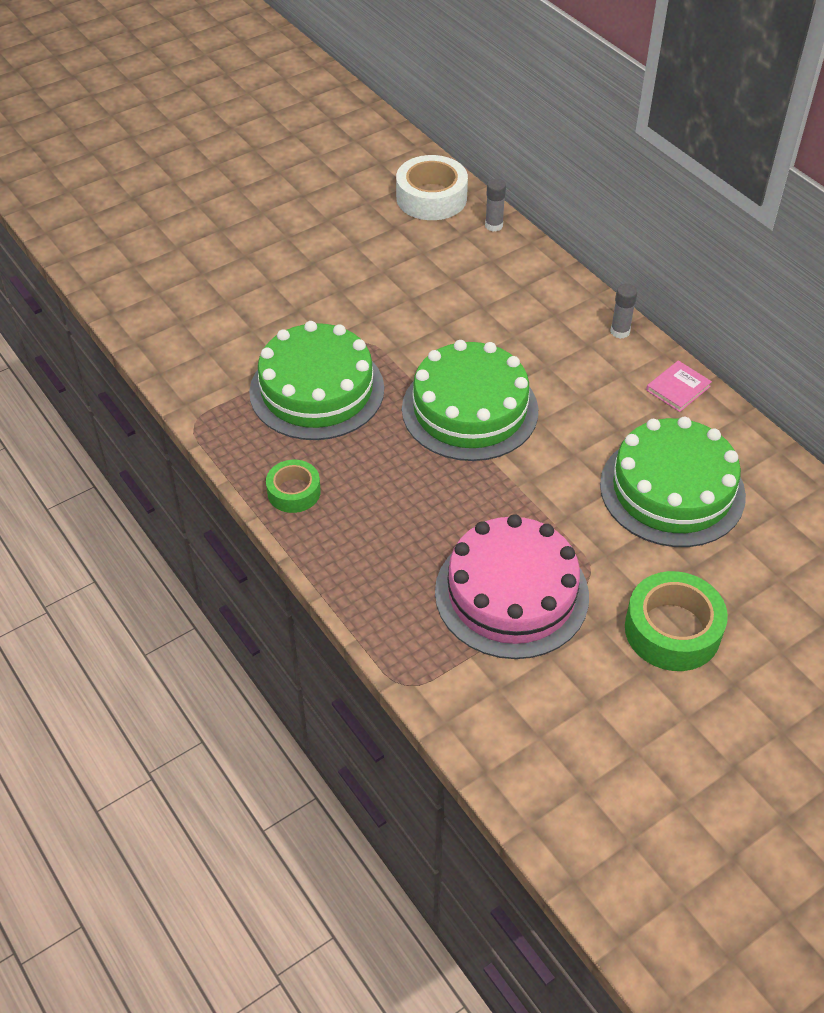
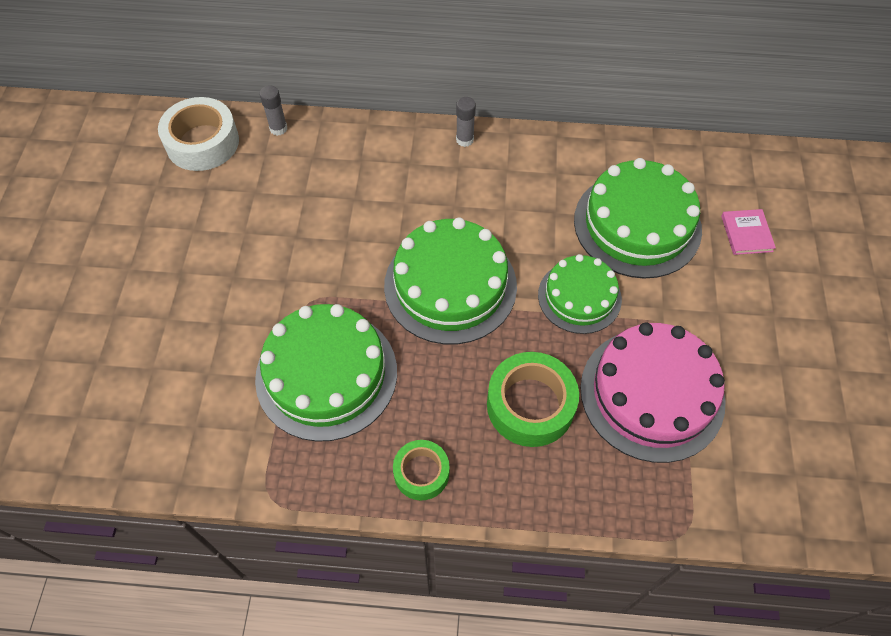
camera: 50 degrees left, 10 degrees up
(552, 494) = (579, 297): none -> green cake
(672, 630) = (759, 320): green tape -> green tape (530, 405)
(678, 388) = (549, 150): pink book -> pink book (746, 233)

